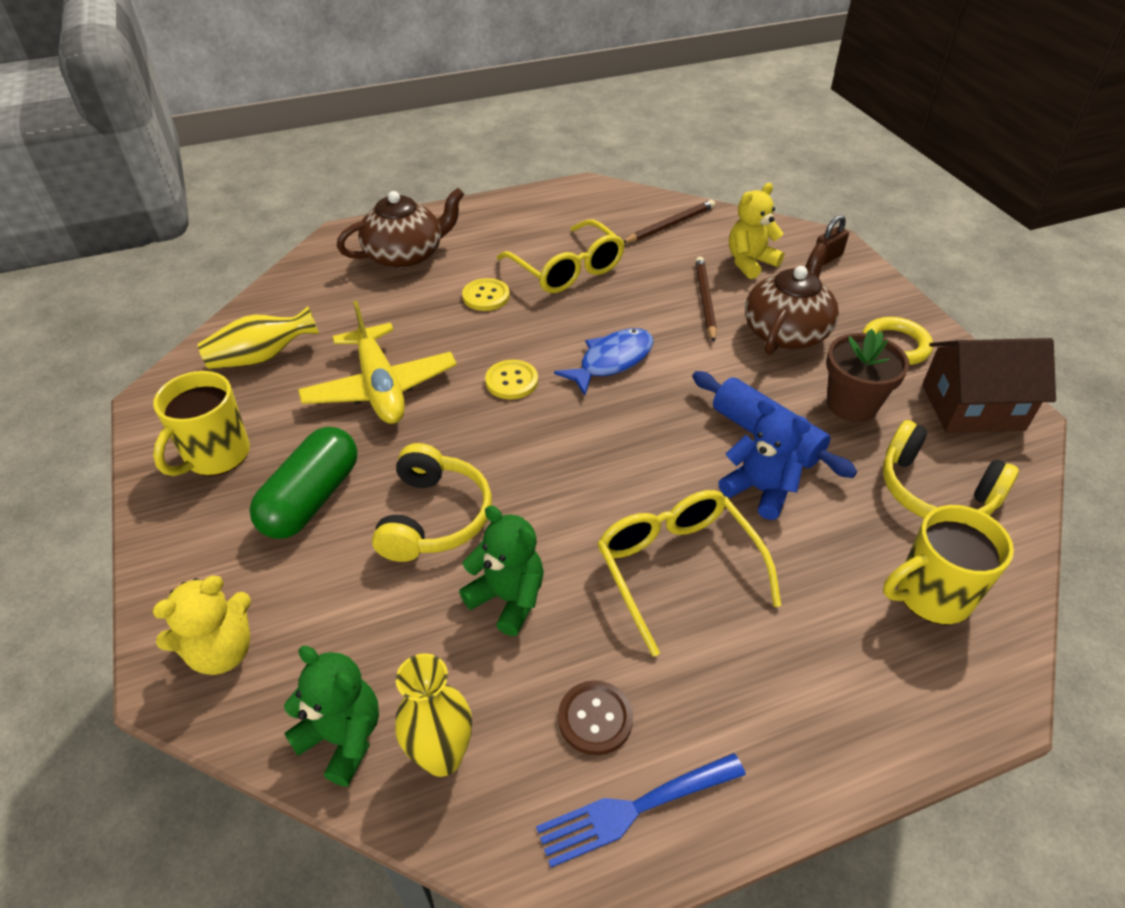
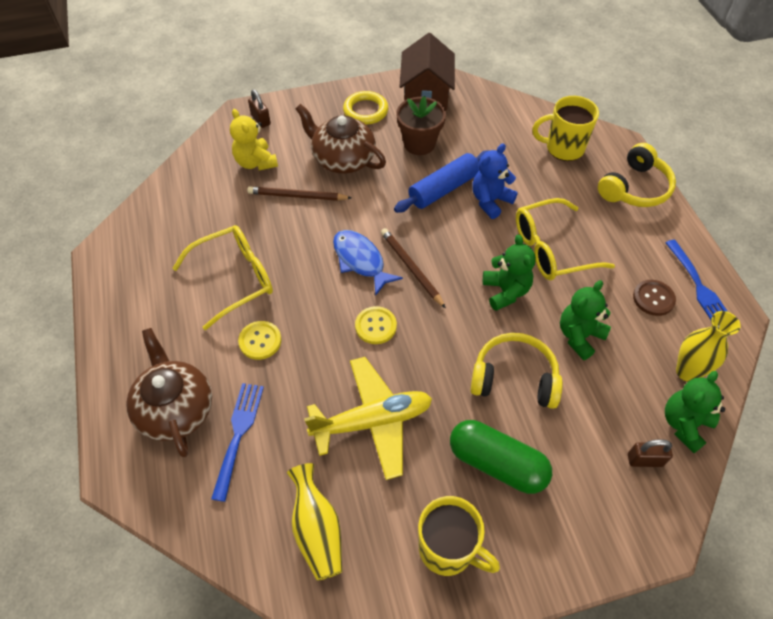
camera: 85 degrees left, 10 degrees up
(222, 651) = (635, 507): yellow teddy bear -> none
(290, 671) = (645, 460): none -> brown padlock
(374, 296) = (238, 434): none -> blue fork
(582, 508) = (505, 291): none -> green teddy bear
(670, 225) = (187, 202): brown pencil -> brown pencil (411, 268)
(930, 595) = (563, 148): yellow mug -> yellow mug turned 105 degrees clockwise
(935, 491) = (492, 127): yellow headphones -> yellow headphones (635, 188)

